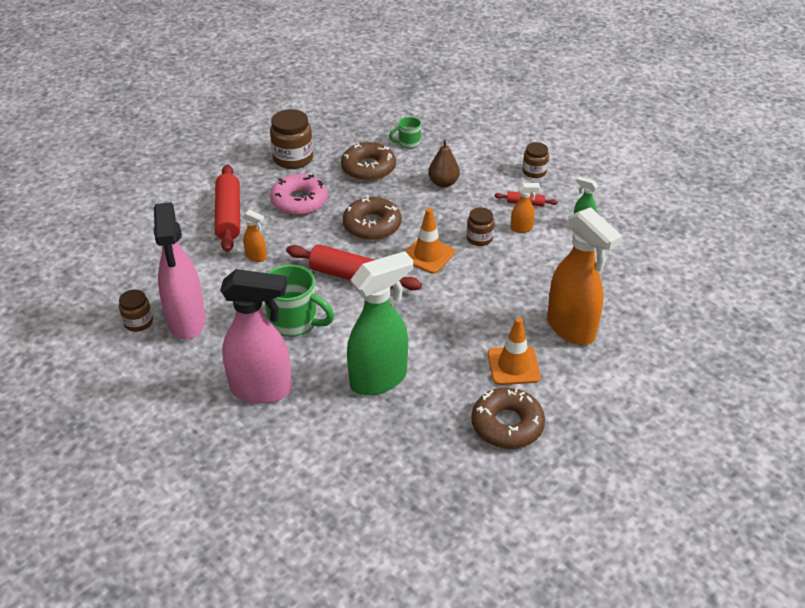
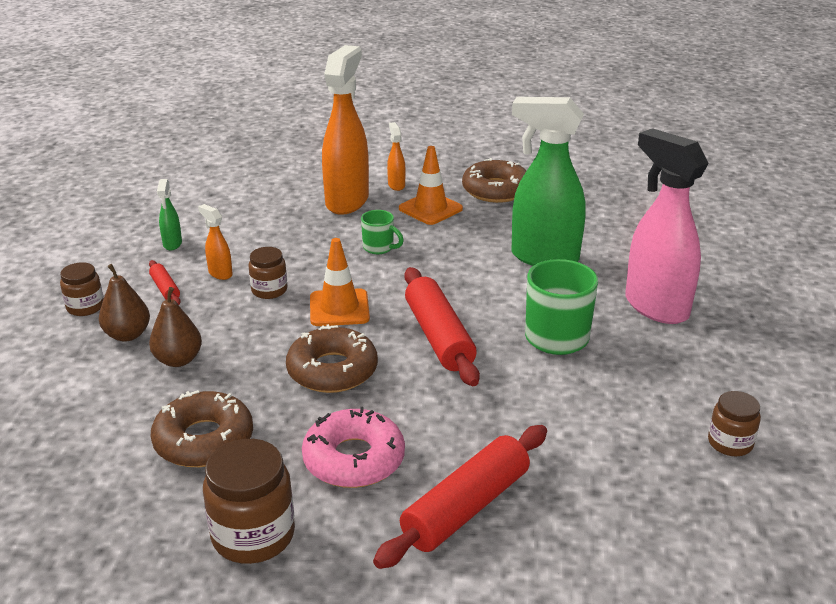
camera: 130 degrees left, 10 degrees down
(187, 322) = (670, 406): pink spray bottle -> none
(256, 257) = (506, 425): orange spray bottle -> orange spray bottle (396, 185)
(408, 143) = (97, 437): green mug -> green mug (379, 248)
(487, 176) = (127, 335): none -> brown pear

